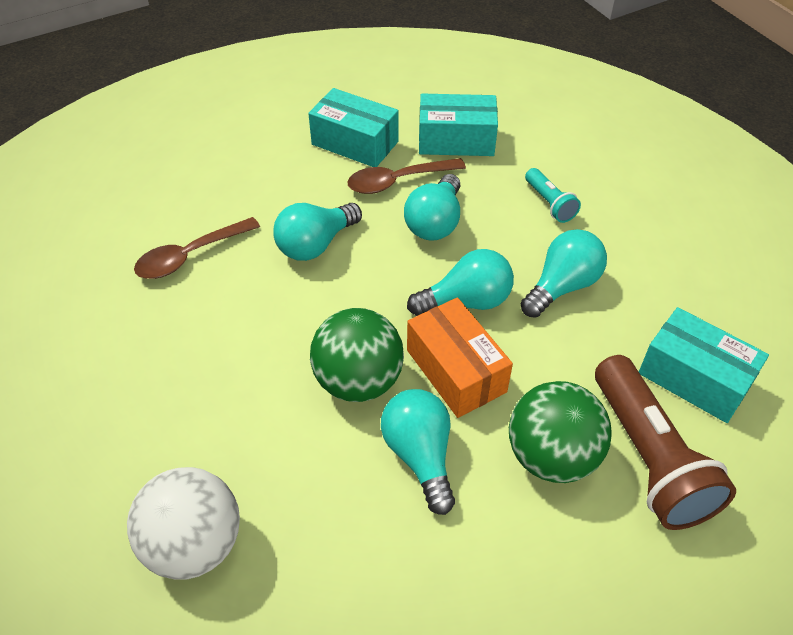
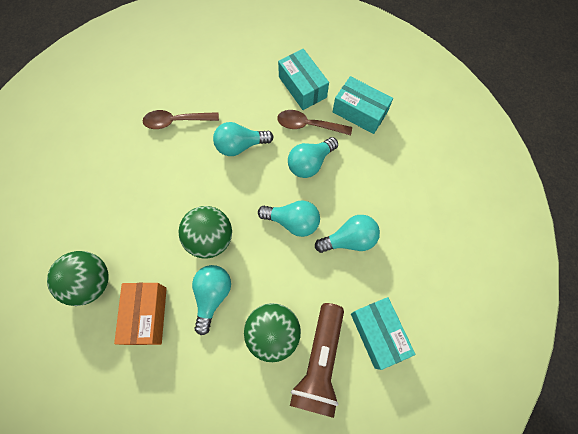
camera: 30 degrees right, 20 degrees up
(195, 544) = (91, 282): white ball -> green ball
(456, 371) = (260, 259): orange box -> orange box (147, 315)
(549, 203) = (382, 182): turquoise flashlight -> none

